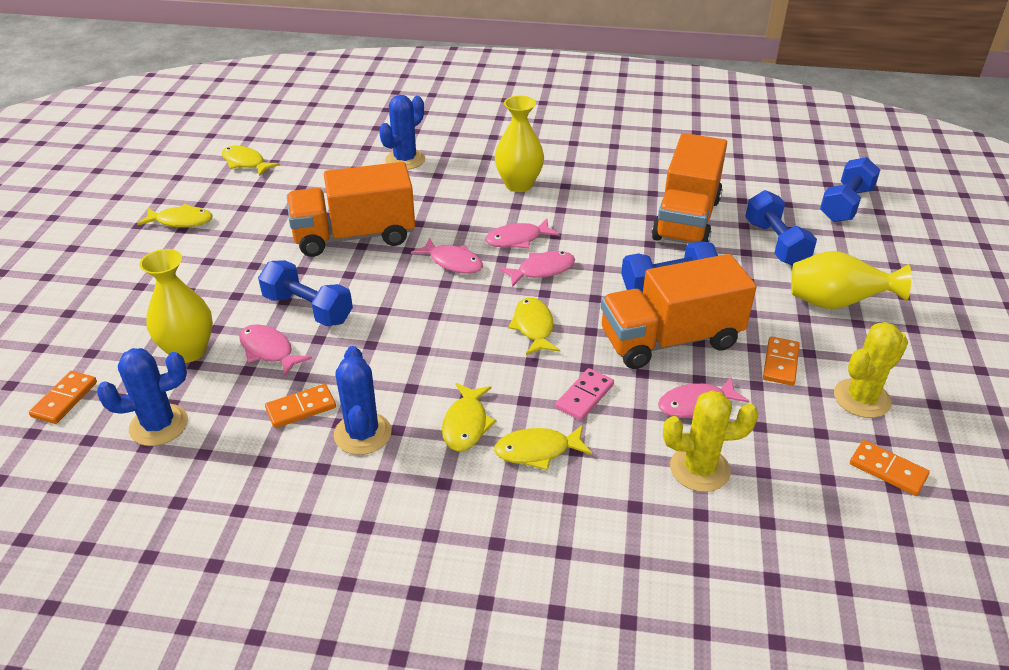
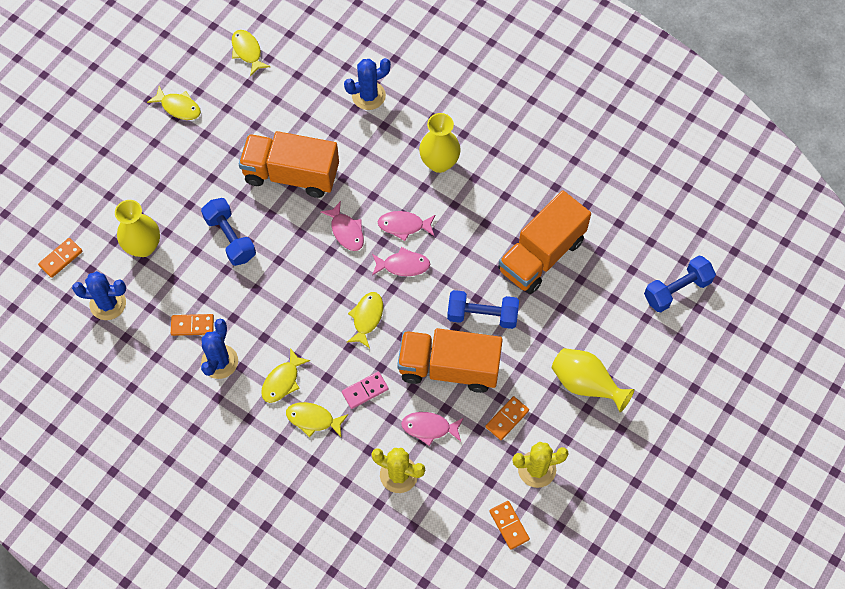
camera: 25 degrees right, 25 degrees up
(269, 351) = (191, 267): pink fish -> none
(776, 243) = (589, 309): blue dumbbell -> none

